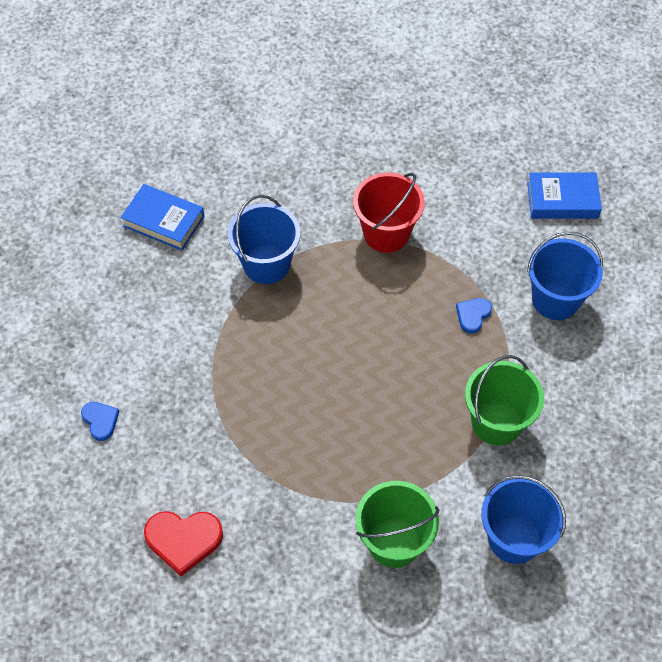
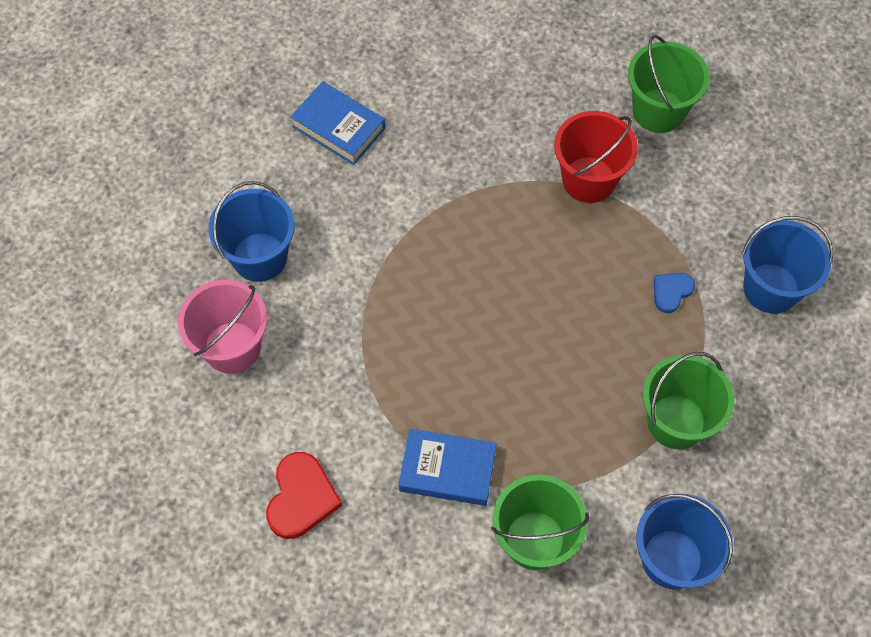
camera: 10 degrees right, 5 degrees up
(100, 421) = (232, 347): blue heart -> pink bucket
(183, 540) = (301, 498): red heart -> red heart turned 90 degrees counterclockwise
(266, 264) = (446, 195): blue bucket -> blue bucket (259, 257)
(435, 168) = (658, 111): none -> green bucket
(562, 200) = (801, 170): blue book -> blue book (447, 470)

